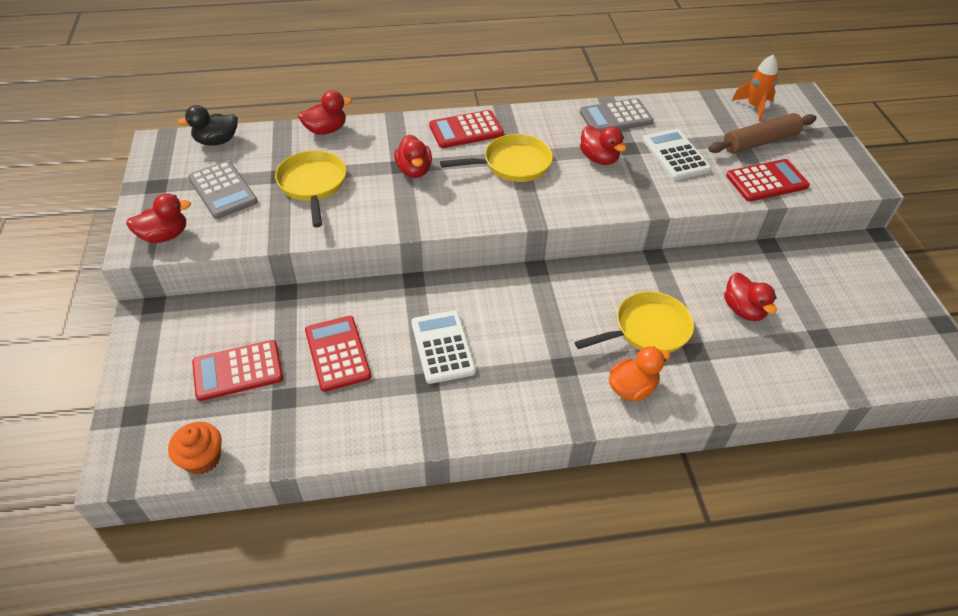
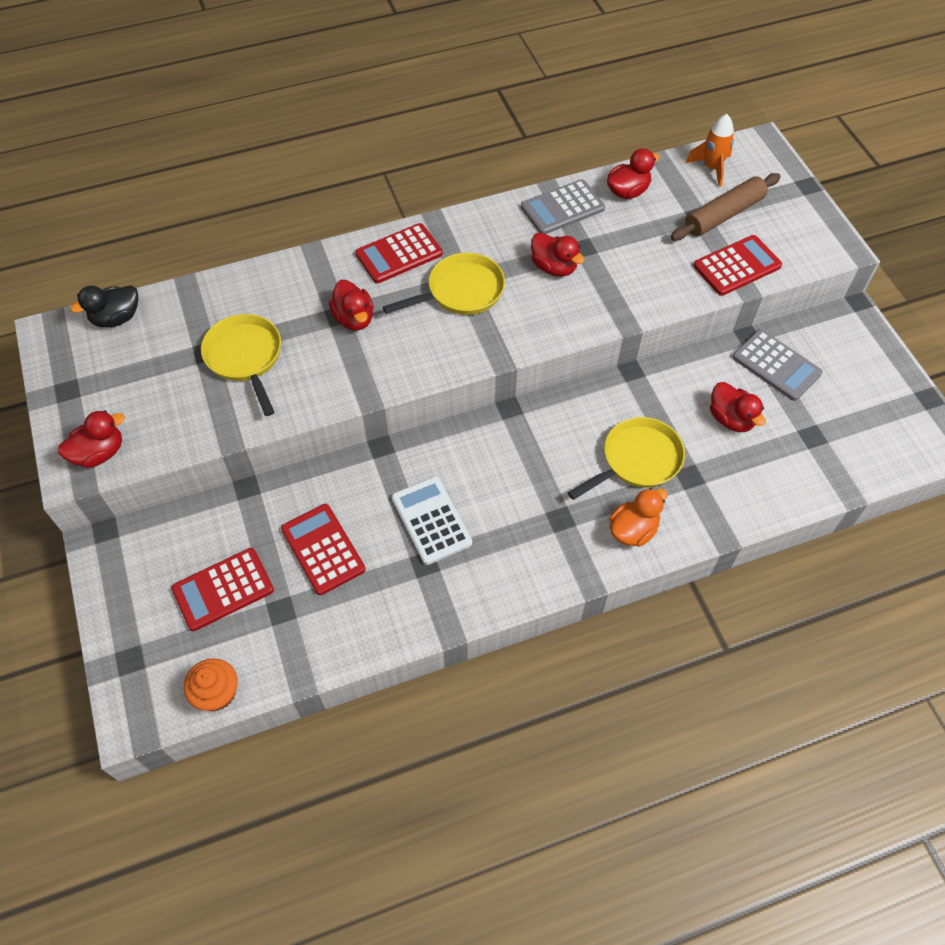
camera: 10 degrees left, 10 degrees up
(222, 190) = (145, 383): grey calculator -> grey calculator (776, 365)
(326, 130) = (239, 281): red duck -> red duck (627, 191)
(675, 155) = (636, 248): white calculator -> none

